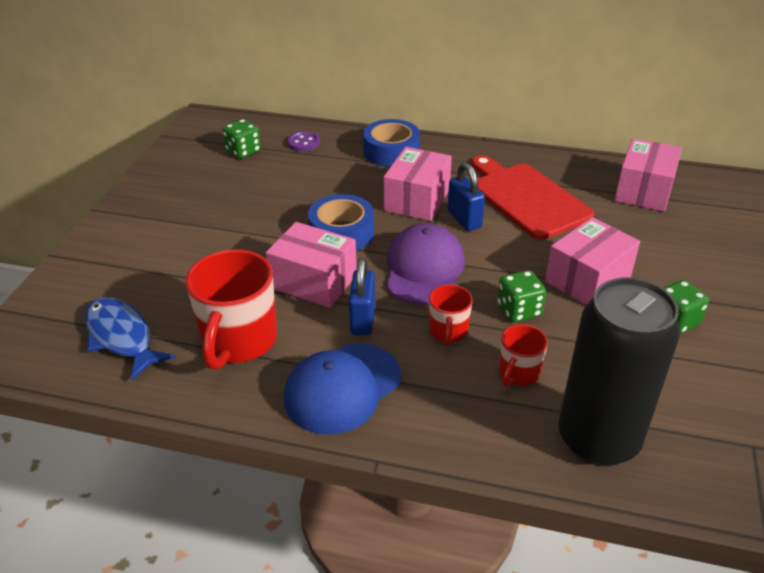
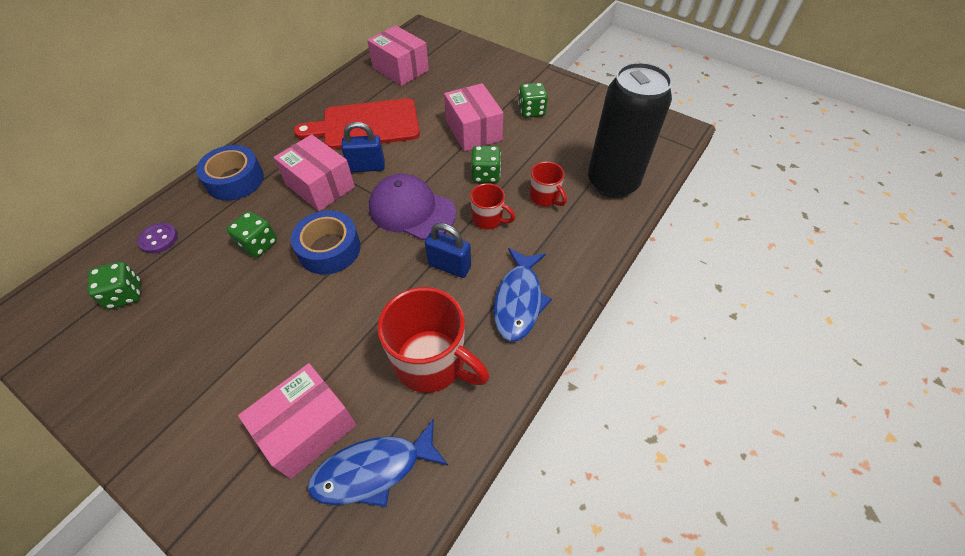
camera: 70 degrees left, 15 degrees up
(314, 281) = (383, 287): pink box -> pink box (307, 428)
(325, 192) = (258, 244): none -> green dice
(342, 388) = (519, 300): blue cap -> blue fish

